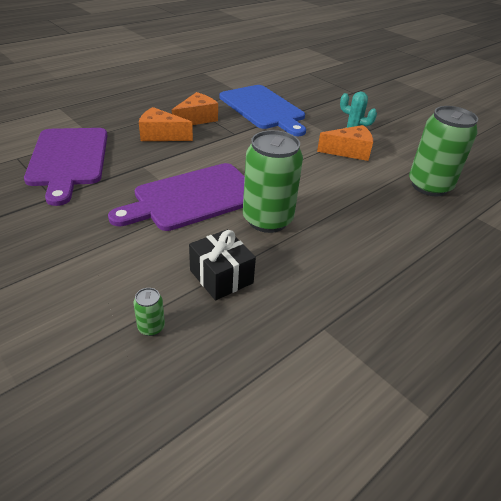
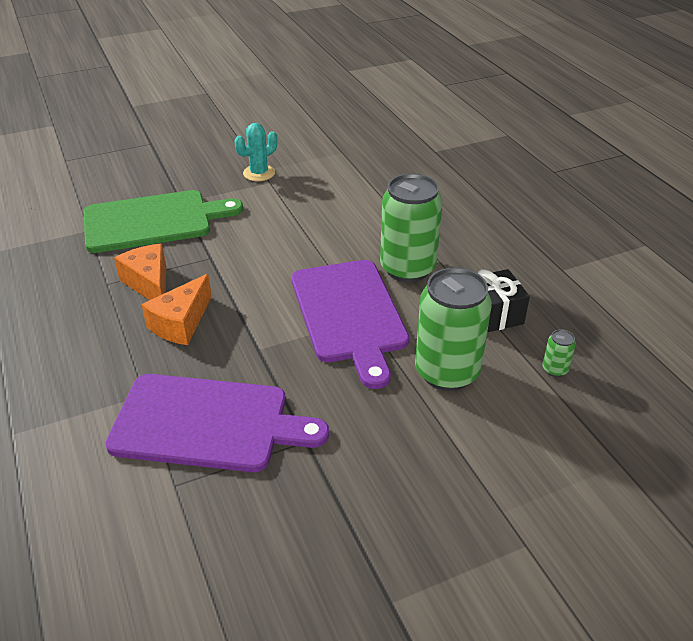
camera: 70 degrees left, 0 degrees up
(263, 109) = (153, 221): blue cutting board -> green cutting board
(349, 151) = (295, 185): orange cheese -> none
(429, 186) = (380, 158): green can -> green can (447, 372)

